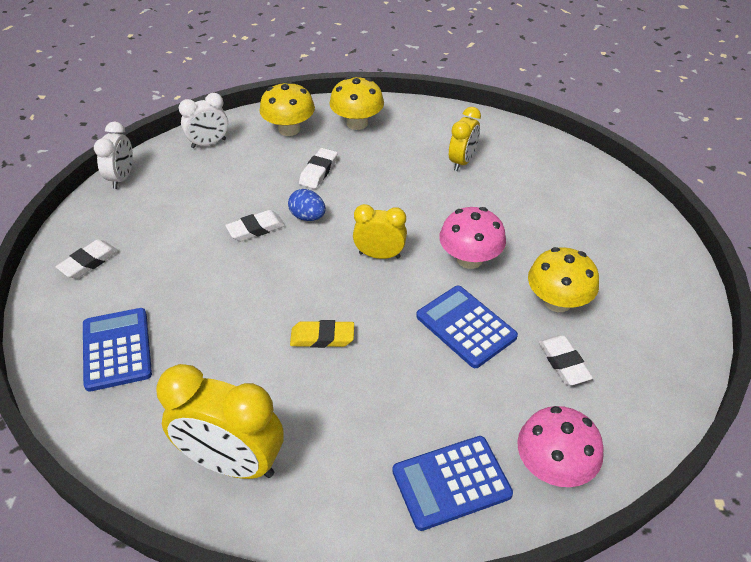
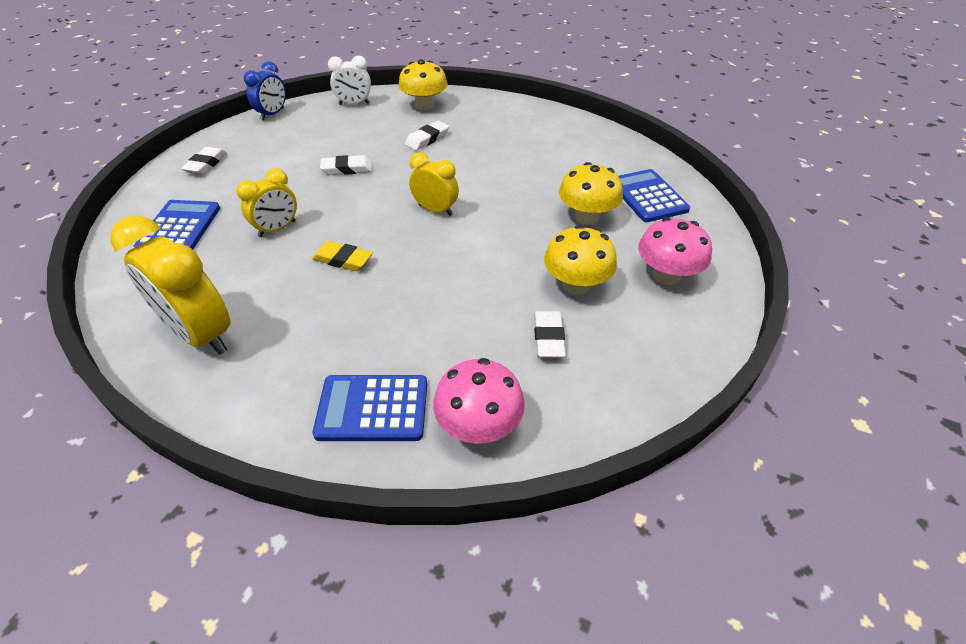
camera: 20 degrees right, 0 degrees up
(89, 262) = (206, 164): white eraser -> white eraser turned 45 degrees counterclockwise
(122, 178) = (273, 114): white clock -> blue clock
(307, 217) = (395, 169): blue egg -> none
(357, 123) = (484, 111): yellow mushroom -> yellow mushroom (586, 217)
(462, 161) = (557, 156): yellow clock -> yellow clock (277, 229)
(466, 326) = (474, 283): blue calculator -> blue calculator (648, 196)
(469, 259) = (514, 231): pink mushroom -> pink mushroom (666, 275)

